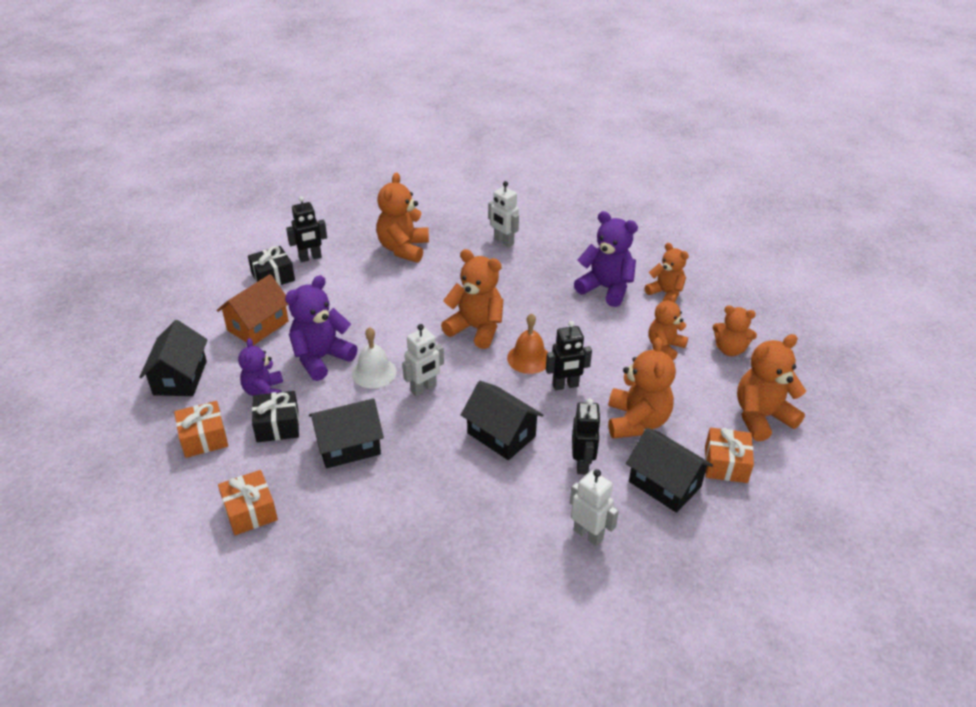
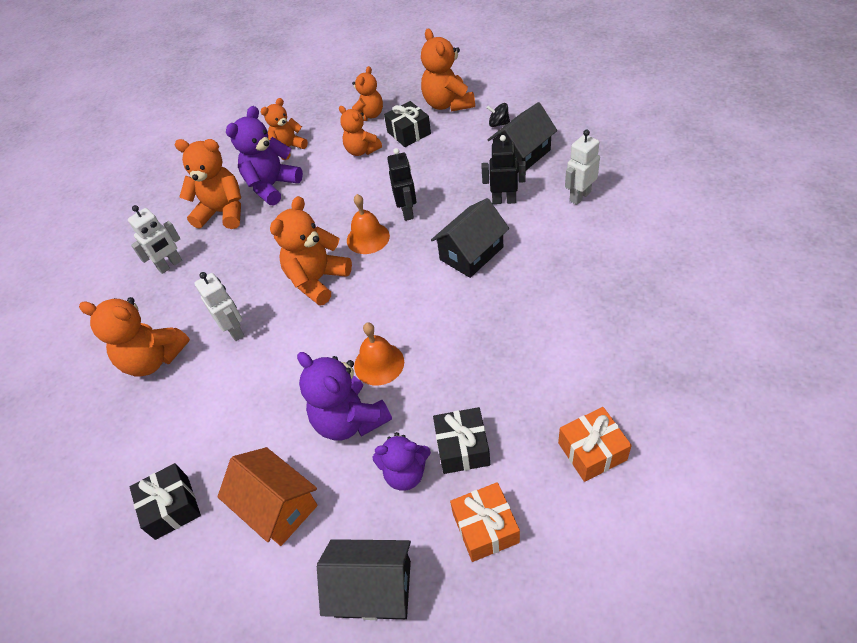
camera: 80 degrees left, 10 degrees up
(310, 258) = (140, 465): black robot -> none
(348, 446) = (491, 373): black house -> none
(374, 372) = (379, 363): white bell -> orange bell
(424, 389) = (407, 316): white robot -> white robot (235, 330)
(636, 421) = (453, 169): orange teddy bear -> orange teddy bear (223, 212)
(700, 383) = (409, 133): none -> black gift
(725, 464) = (498, 124): orange gift -> black spinning top

